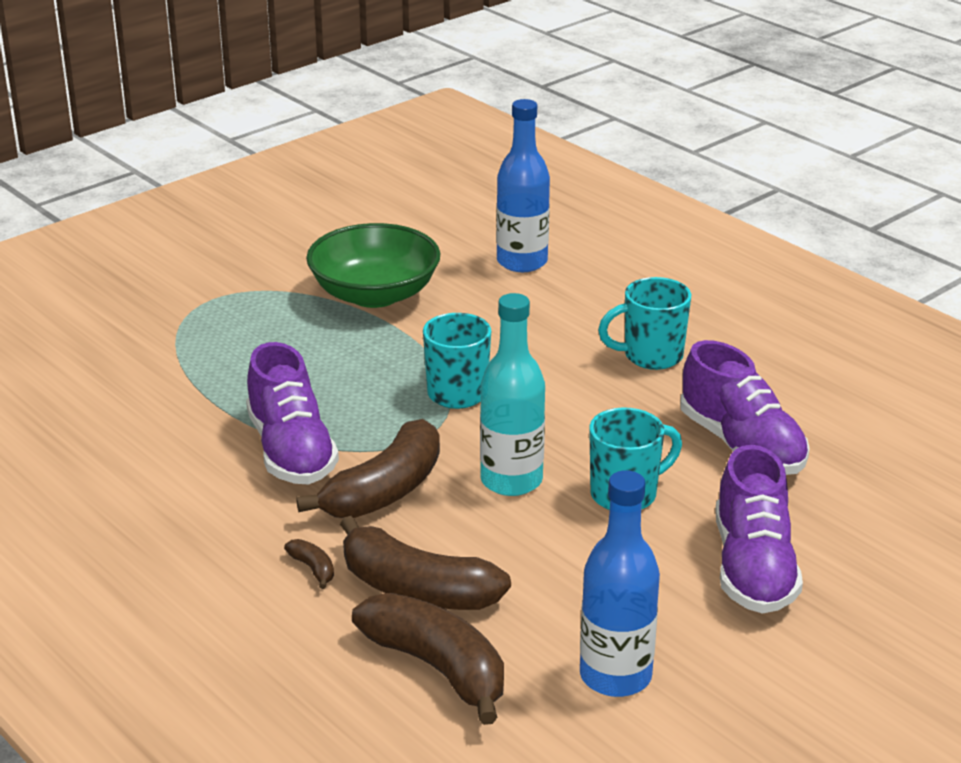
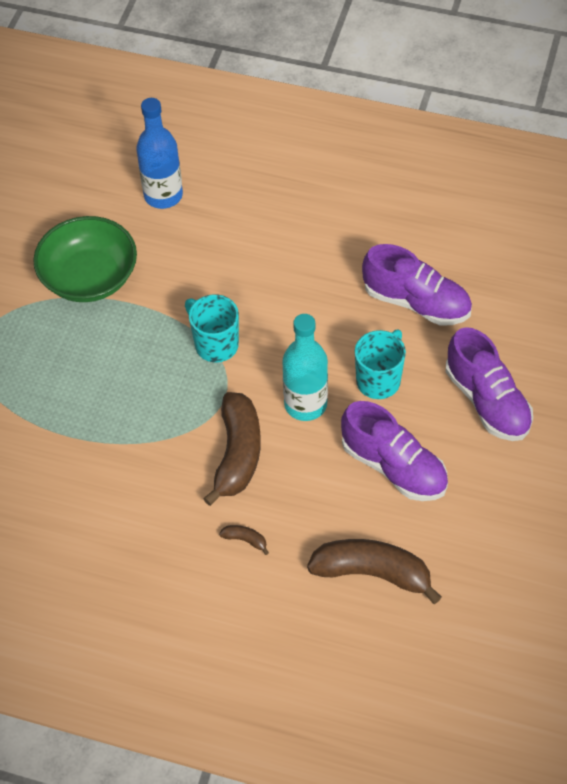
camera: 30 degrees left, 25 degrees up
(291, 451) = (153, 451): purple shoe -> purple shoe (394, 467)
(417, 589) = (317, 522): brown banana -> none
(615, 676) = (469, 524): blue bottle -> none
(651, 356) = (310, 248): turquoise mug -> none

